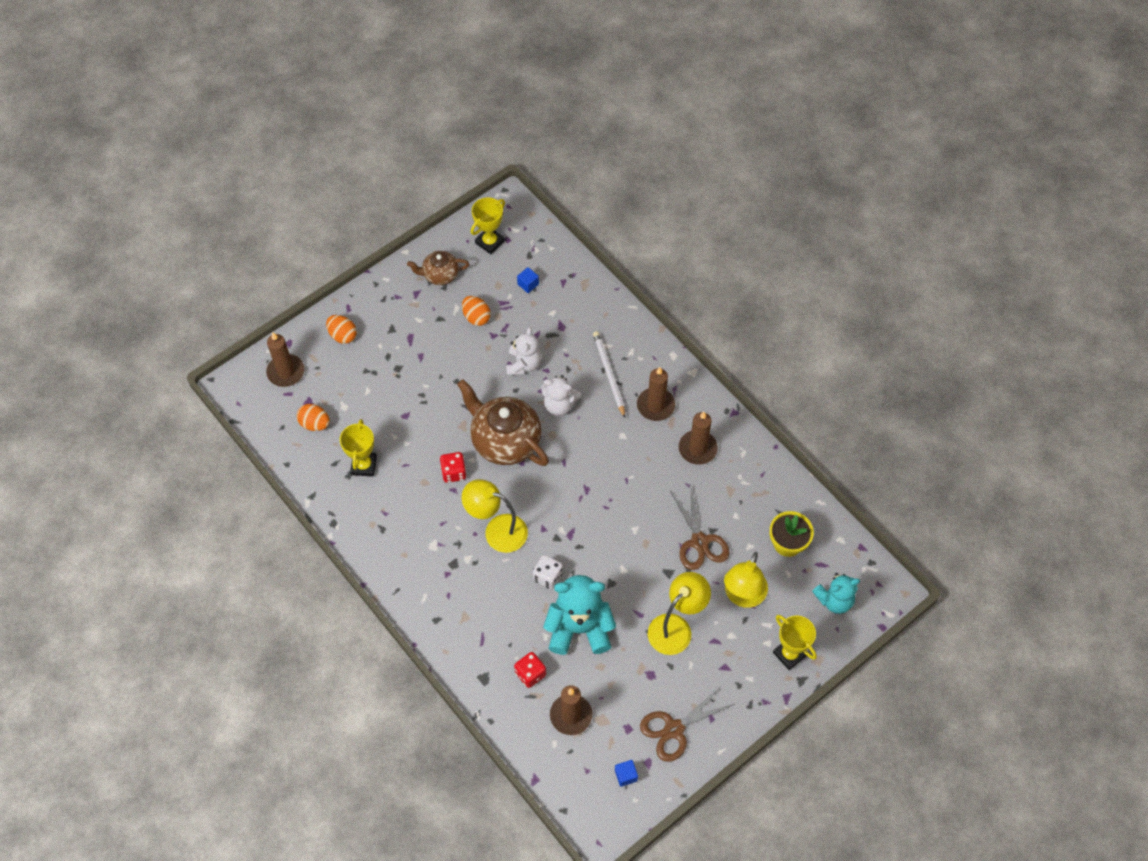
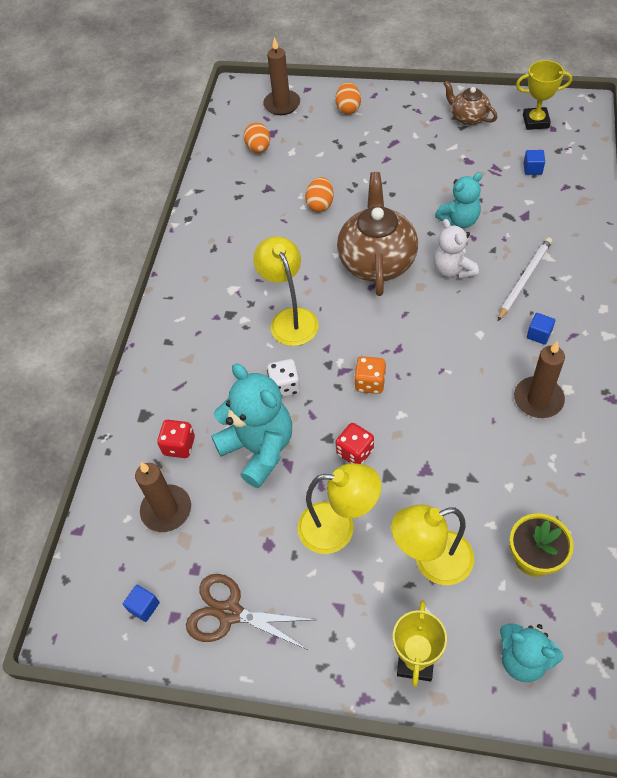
camera: 55 degrees right, 5 degrees down
(364, 465) = (255, 198): yellow trophy -> none
(454, 472) = (311, 252): red dice -> red dice (355, 452)
(476, 317) = (461, 163): orange egg -> orange egg (320, 204)
(523, 364) = (459, 220): white teddy bear -> turquoise teddy bear
(595, 526) = (370, 383): none -> orange dice
(655, 405) = (539, 334): brown candle -> blue cube
(699, 542) = (447, 477): brown scissors -> none

